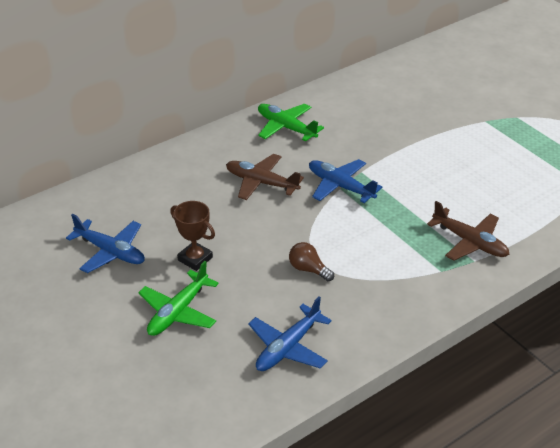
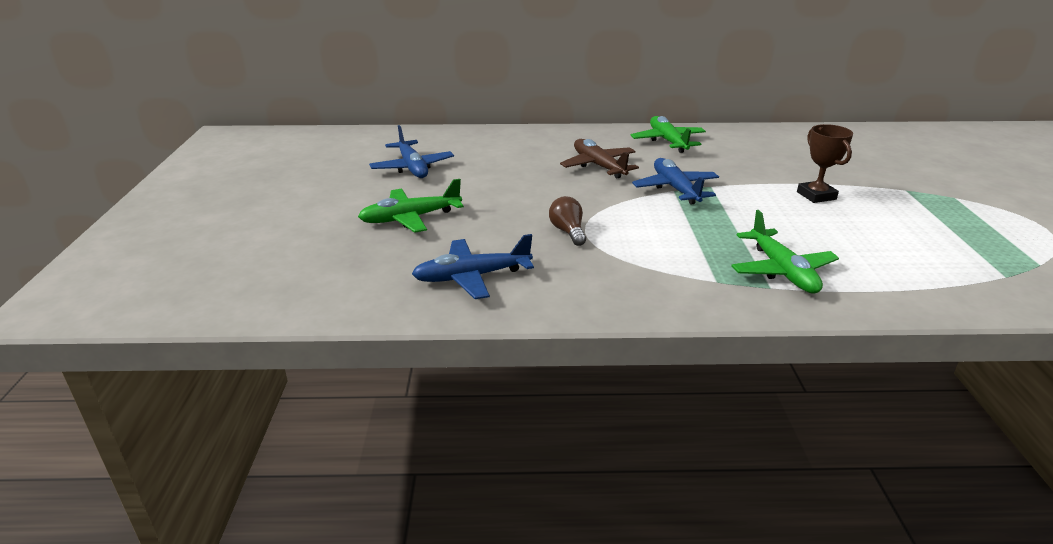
camera: 35 degrees right, 10 degrees down
(195, 259) = (473, 192): brown trophy -> brown trophy (816, 195)
(470, 242) = (782, 271): brown plane -> green plane

